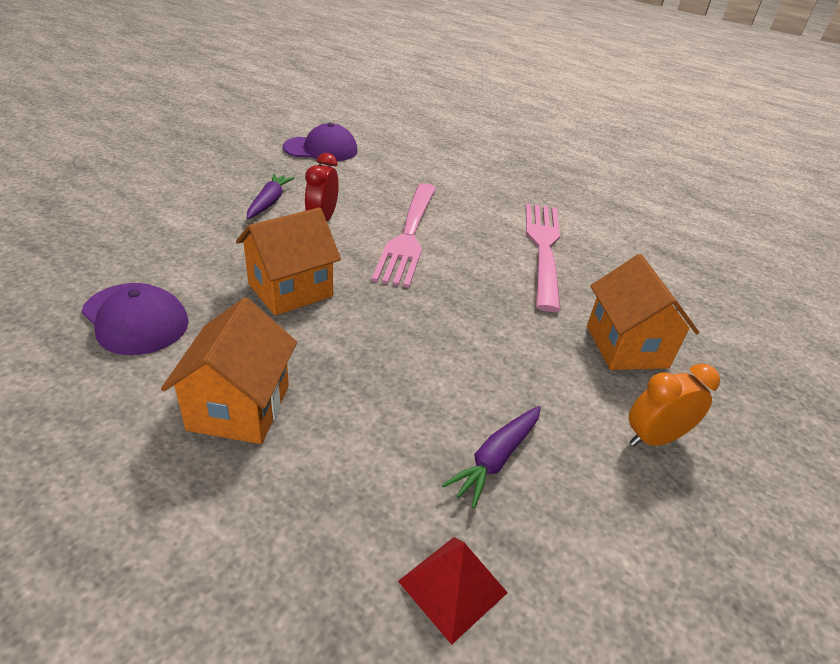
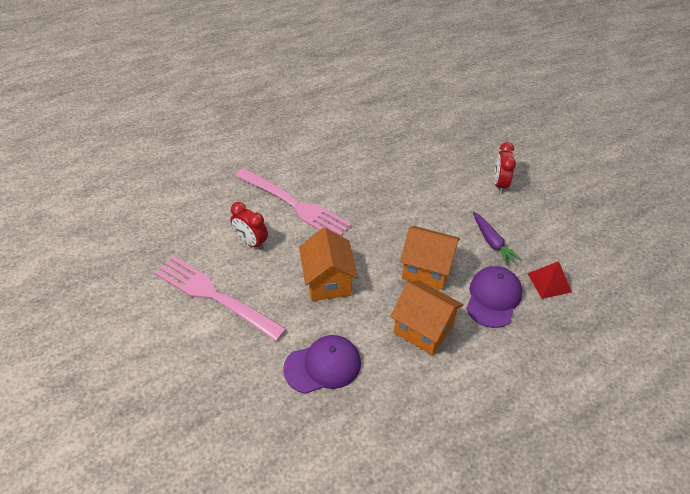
camera: 60 degrees left, 10 degrees up
(269, 202) = (209, 265): purple carrot -> none
(321, 149) = (138, 211): purple cap -> purple cap (493, 298)
(543, 248) = (341, 149): pink fork -> pink fork (215, 296)
(626, 346) = (439, 161): orange house -> orange house (426, 269)
(654, 438) = (499, 184): orange clock -> red clock

